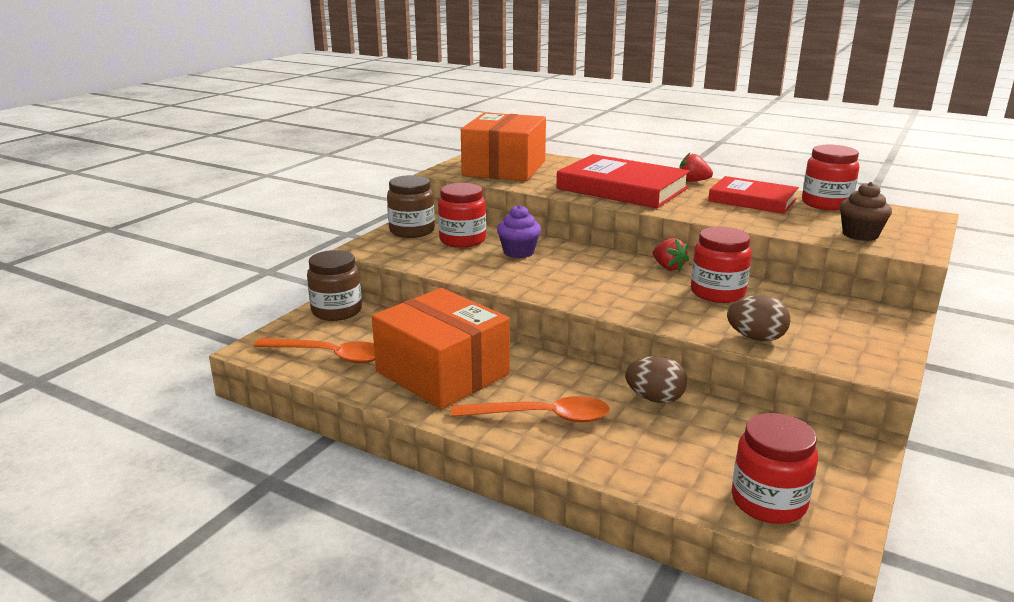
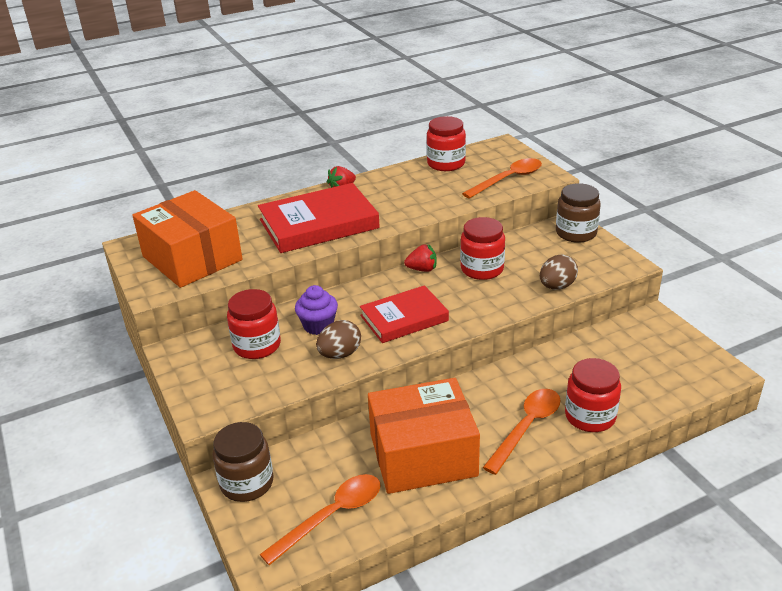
camera: 55 degrees left, 10 degrees up
(412, 231) = (199, 367): brown jar -> brown jar (576, 233)
(655, 398) = (542, 365): brown egg -> brown egg (340, 354)
(752, 200) = (408, 185): red book -> red book (404, 318)
(768, 502) = (680, 376): red jar -> red jar (590, 416)
(860, 235) = (508, 179): brown cupcake -> orange spoon

